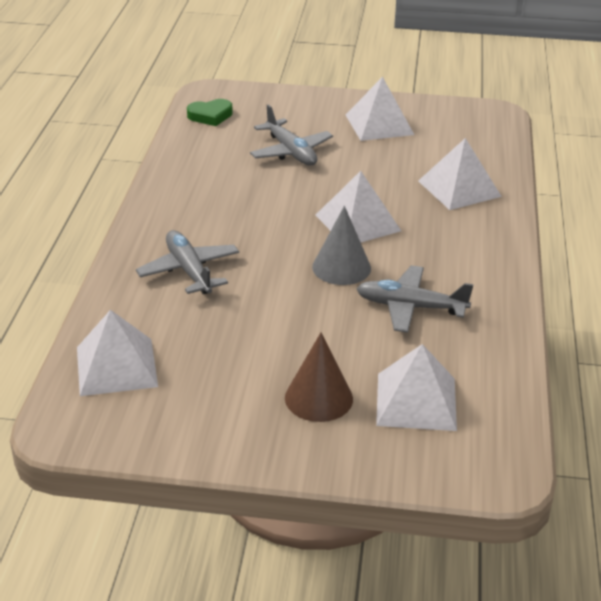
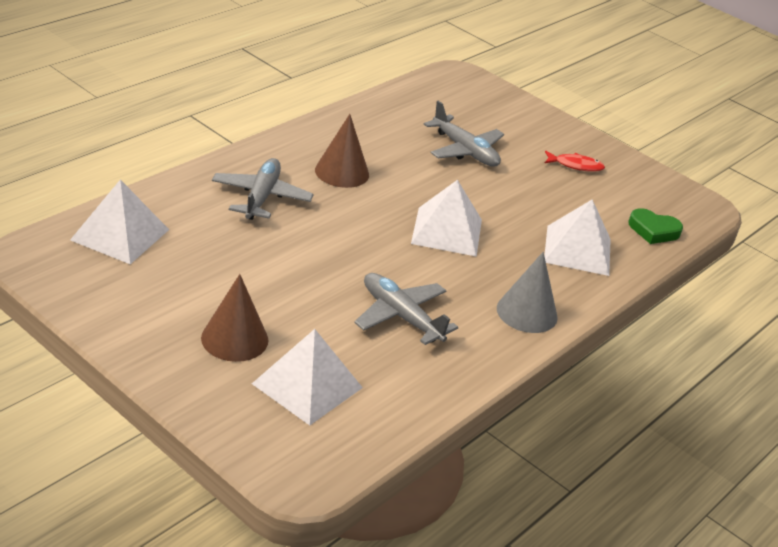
camera: 30 degrees right, 0 degrees up
(210, 116) = (435, 93): green heart -> green heart (653, 230)
(224, 216) = (342, 172): none -> brown cone
(291, 152) = (465, 151): grey plane -> grey plane turned 45 degrees counterclockwise
(341, 267) = (385, 257): grey cone -> grey cone (527, 312)
(379, 124) = (575, 165): white pyramid -> red fish

